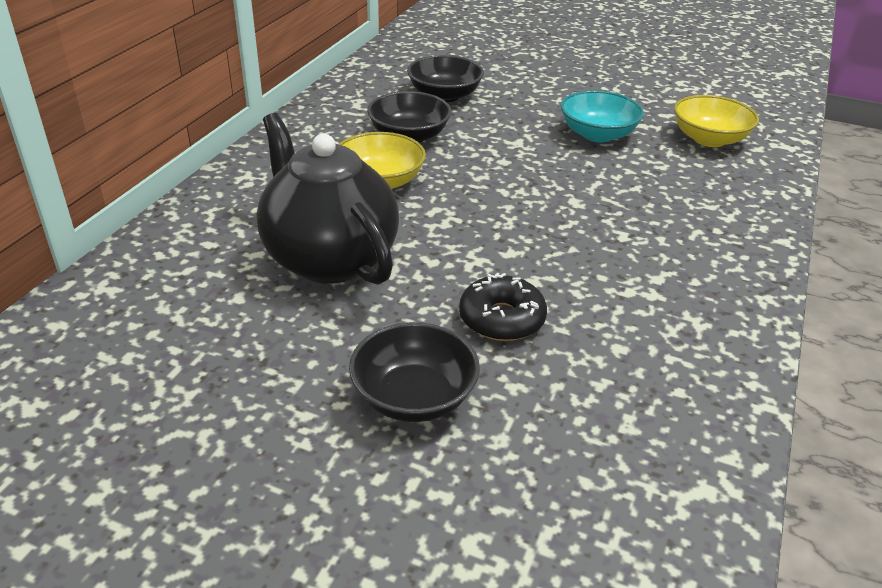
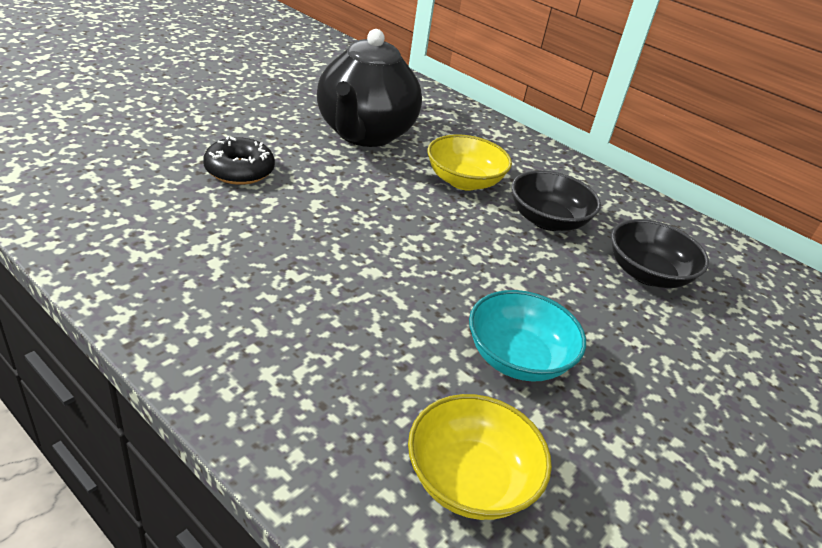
camera: 105 degrees right, 0 degrees up
(329, 258) = (364, 134): black teapot -> black teapot turned 120 degrees clockwise
(414, 397) = (201, 121): black bowl -> none

